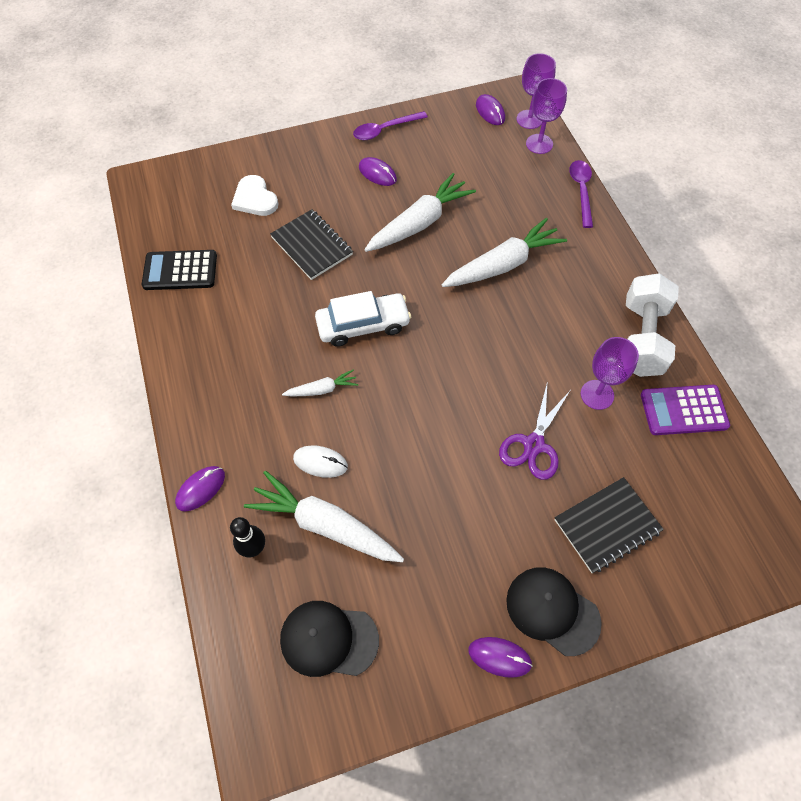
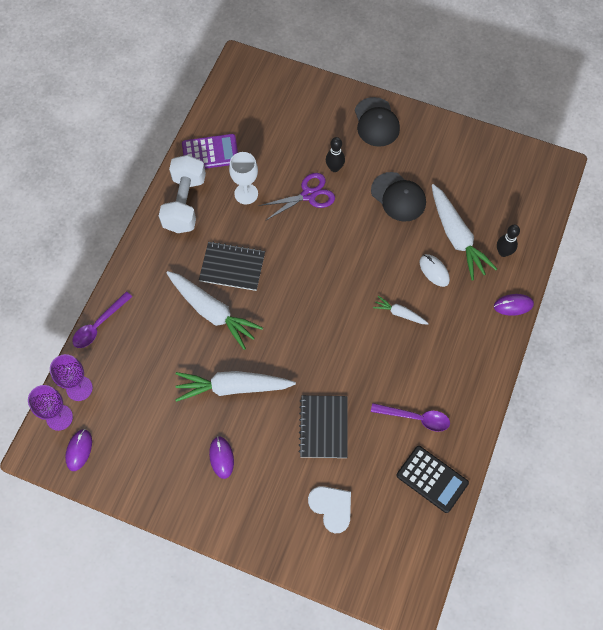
camera: 140 degrees left, 5 degrees up
(255, 198) = (331, 507): white heart -> white heart turned 45 degrees counterclockwise
(328, 639) = (494, 185): black cap -> black cap (398, 197)
(363, 325) = (339, 337): white car -> none
(385, 130) = (175, 499): purple spoon -> purple spoon (415, 418)
(499, 657) = (418, 123): purple mouse -> none
(502, 265) = (212, 311): white carrot -> white carrot turned 150 degrees counterclockwise
(539, 501) = (334, 168): none -> black bowling pin
(597, 395) = (246, 194): purple goblet -> white goblet
(607, 525) = (312, 134): black notebook -> black notebook (232, 267)
(641, 338) = (184, 203): white dumbbell -> white dumbbell turned 45 degrees counterclockwise
(683, 410) = (210, 153): purple calculator -> purple calculator turned 45 degrees counterclockwise

